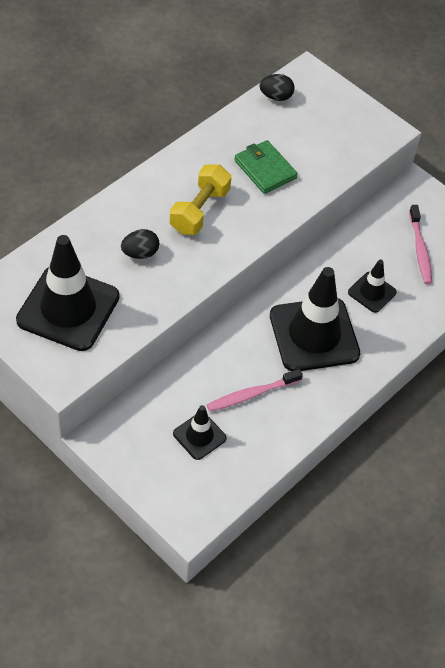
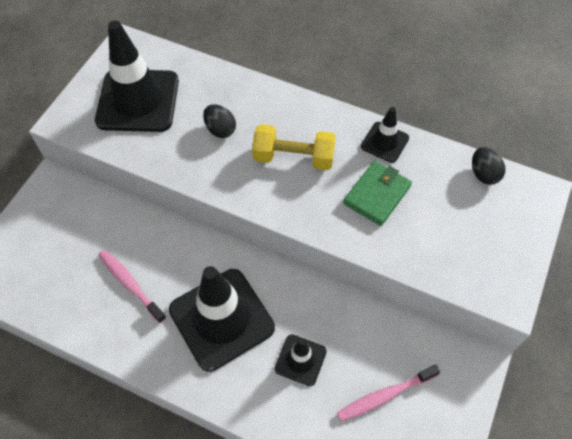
camera: 75 degrees right, 5 degrees up
(199, 436) = (72, 256): black traffic cone -> black traffic cone (384, 142)

